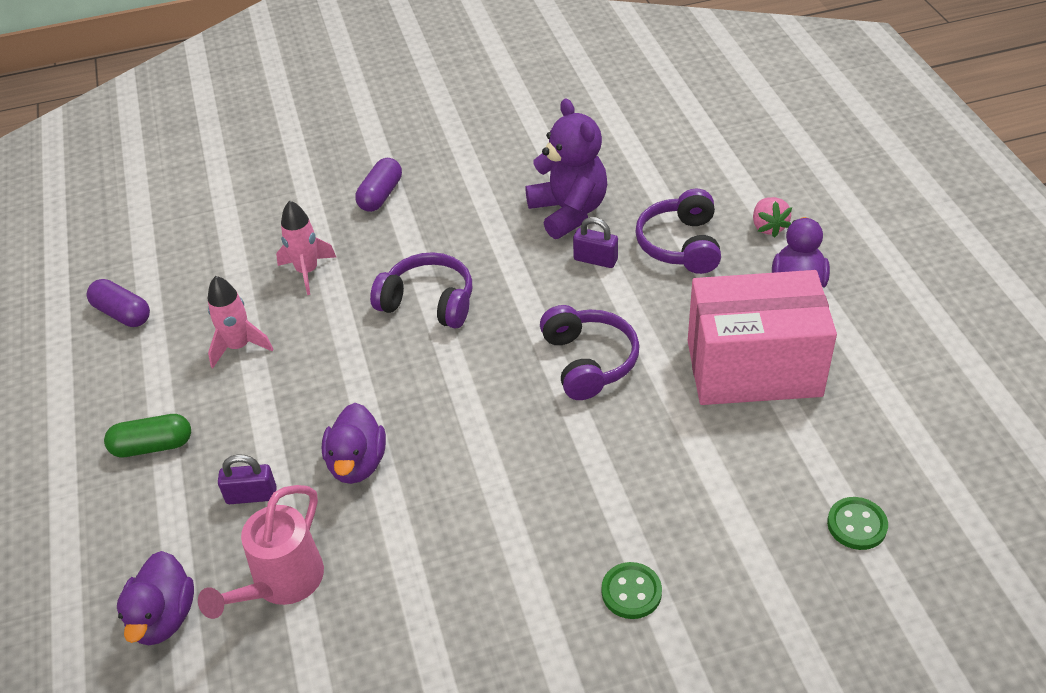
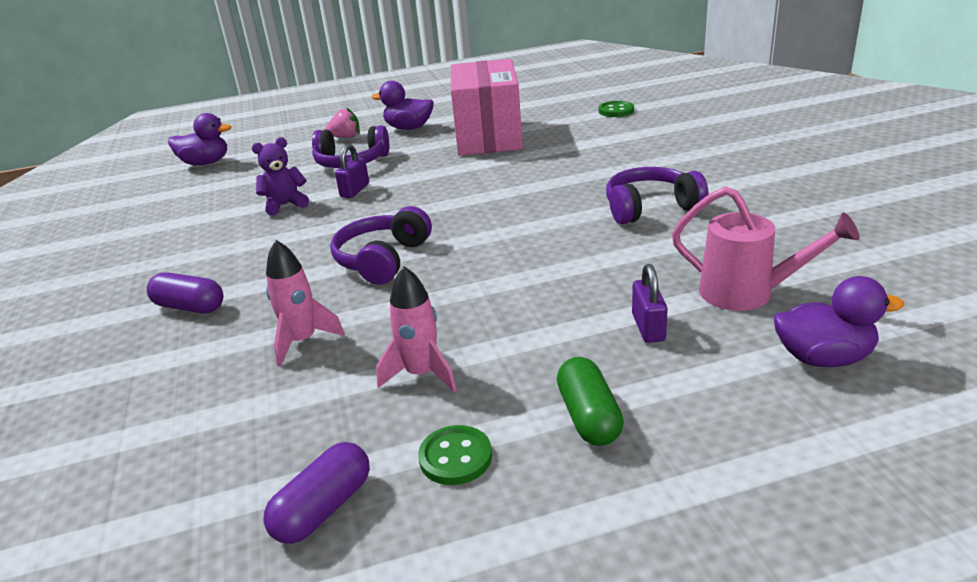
camera: 90 degrees left, 15 degrees down
(357, 463) = (595, 273): purple duck -> purple duck (205, 163)
(569, 212) = (285, 205): purple teddy bear -> purple teddy bear, size x0.60
(588, 361) = (474, 186): purple headphones -> purple headphones (650, 208)
(631, 592) = (689, 161): green button -> green button (455, 457)

